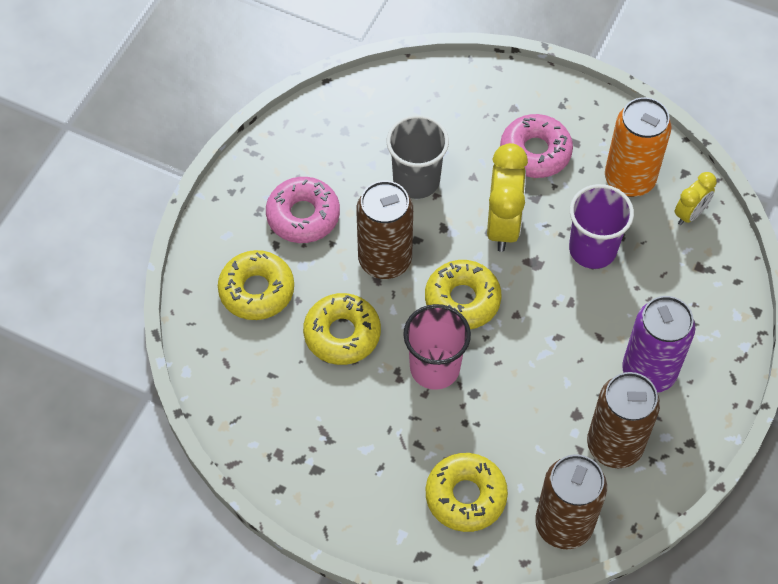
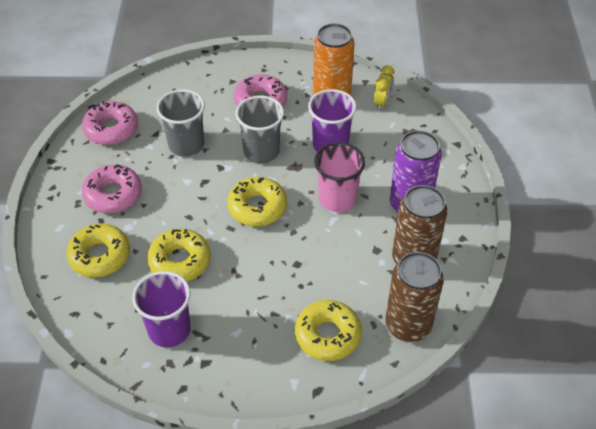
camera: 25 degrees left, 10 degrees down
(294, 414) = (169, 330): none -> purple cup
(337, 123) = (111, 129): none -> pink donut
(385, 260) = (188, 202): brown can -> none
(435, 368) = (260, 258): pink cup -> pink cup (337, 199)
(503, 225) = (261, 151): yellow clock -> grey cup

